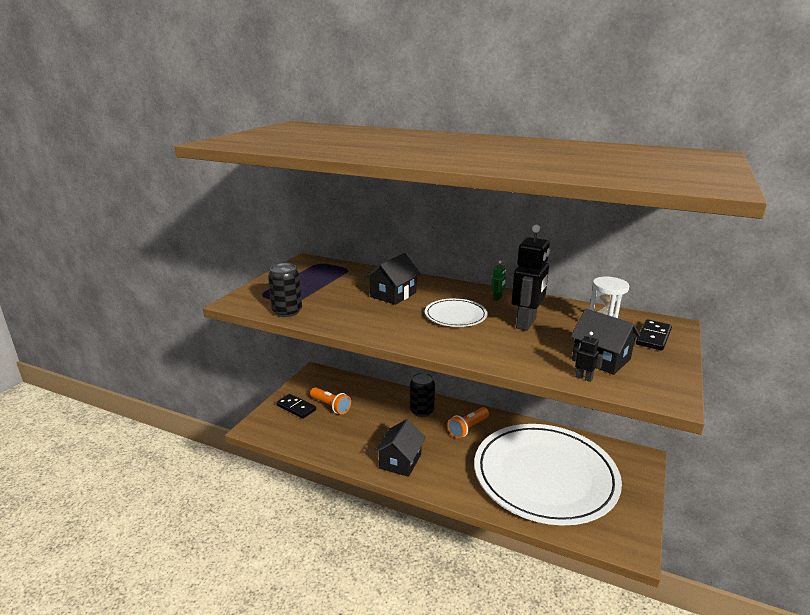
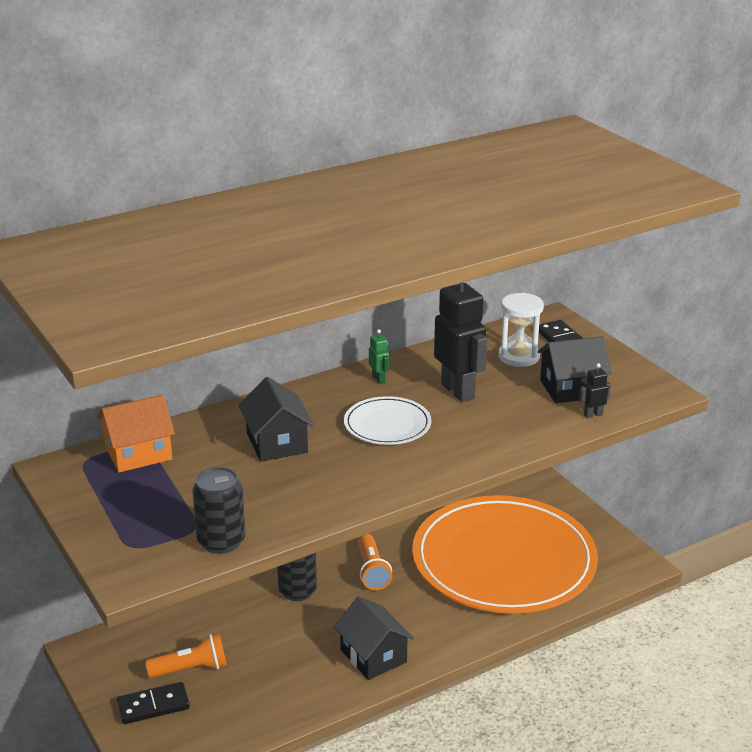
camera: 55 degrees left, 5 degrees up
(340, 270) = (138, 453): none -> orange house
(545, 476) = (504, 560): white plate -> orange plate

